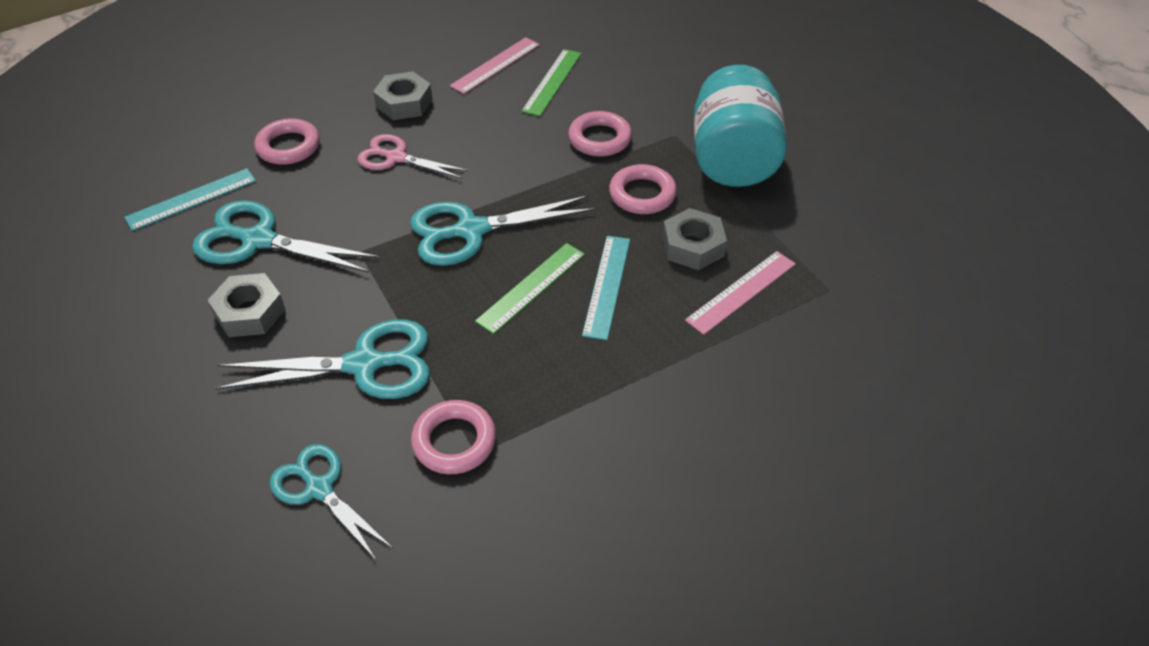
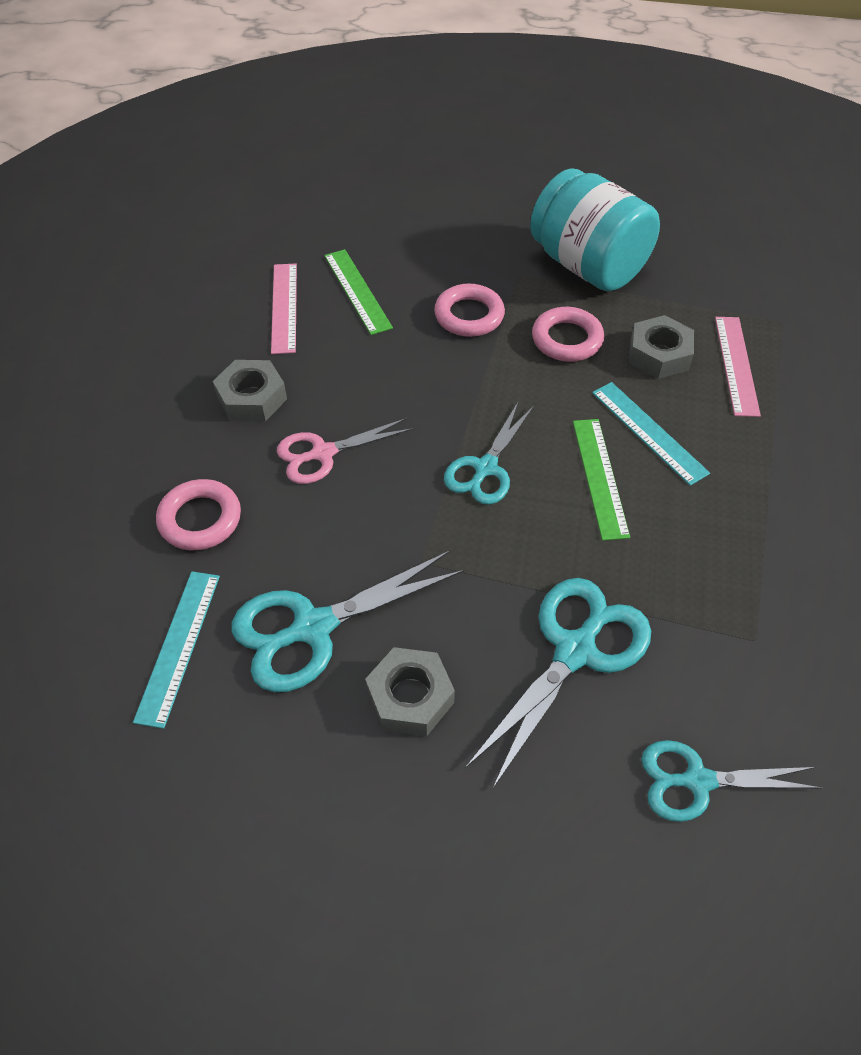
camera: 45 degrees left, 5 degrees up
(454, 441) = (729, 646): pink ring -> none
(471, 230) = (485, 468): turquoise scissors -> turquoise scissors, size x0.66

